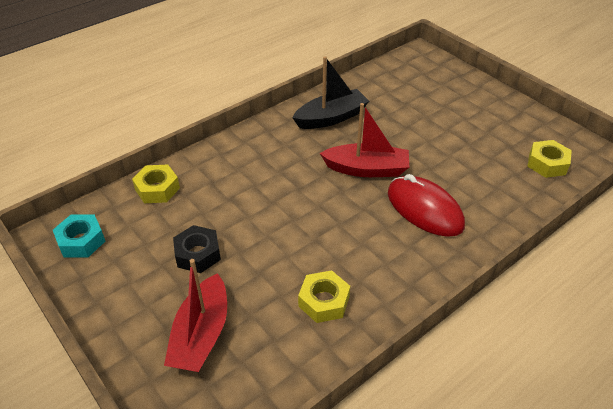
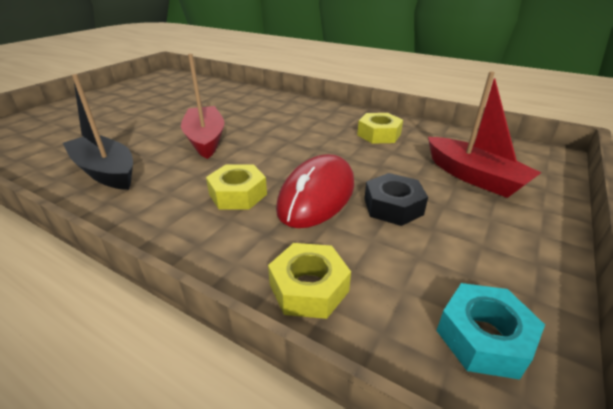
camera: 110 degrees left, 10 degrees down
(201, 335) = (474, 177): red boat -> red boat turned 60 degrees clockwise
(424, 209) = (251, 113): red mouse -> red mouse (317, 196)
(547, 164) = (182, 84): yellow nut -> yellow nut (238, 194)

